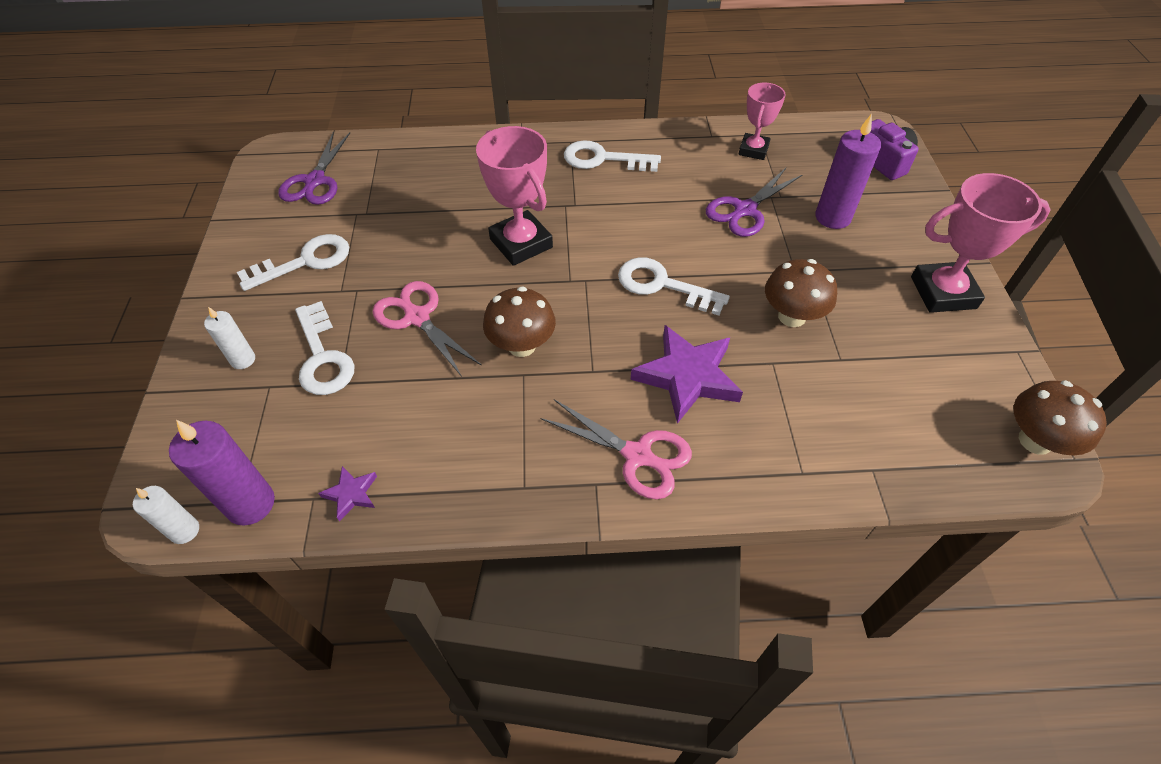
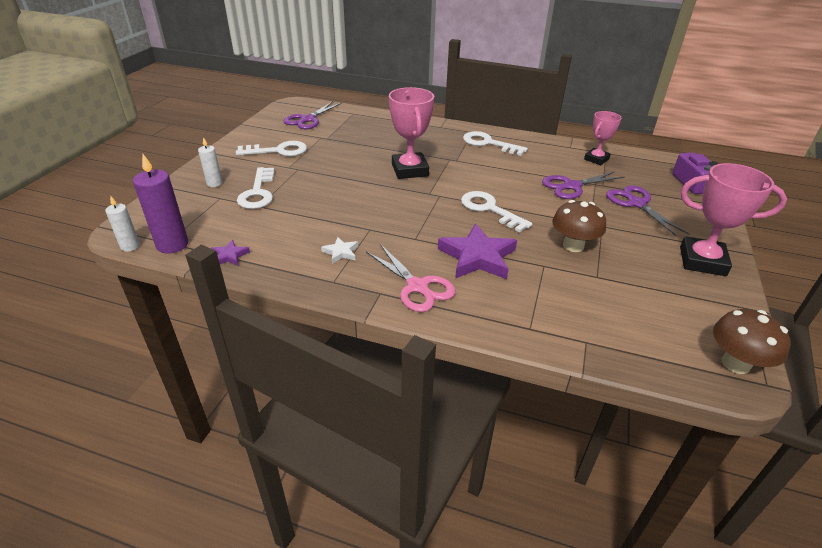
camera: 20 degrees right, 15 degrees down
(416, 317) = (323, 188): pink scissors -> none
(506, 431) = (341, 252): none -> white star
(522, 345) = (378, 216): brown mushroom -> none
(833, 217) = (636, 203): purple candle -> purple scissors

